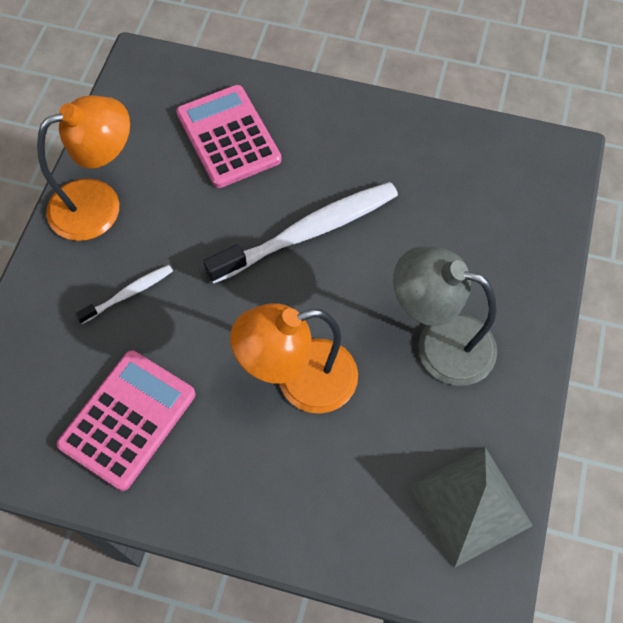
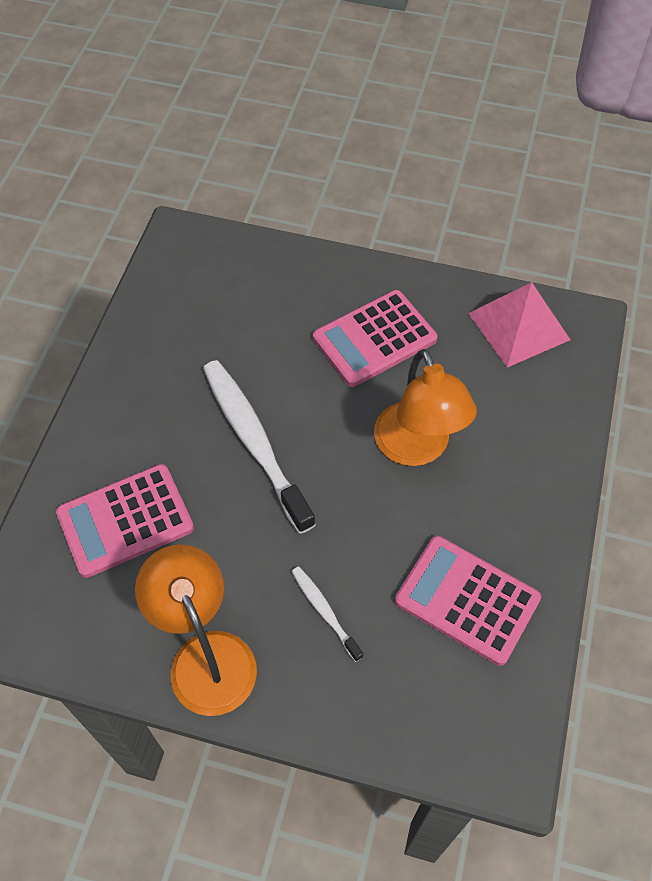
camera: 90 degrees left, 5 degrees down
(439, 343) = (374, 339): grey lamp -> pink calculator
(470, 505) = (519, 326): grey pyramid -> pink pyramid

